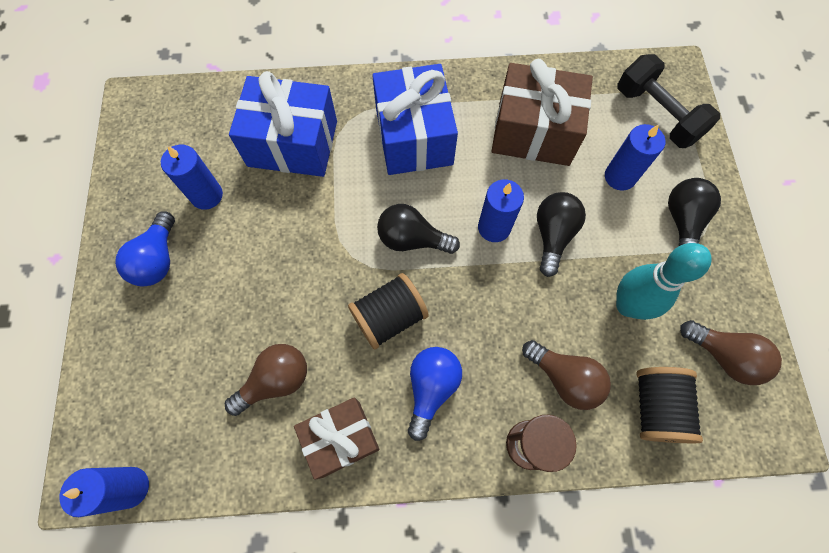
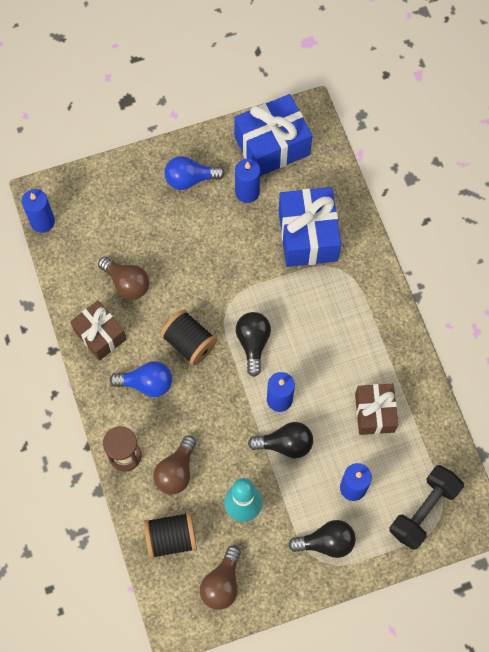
camera: 75 degrees right, 0 degrees up
(414, 137) = (341, 322): blue gift -> blue gift (272, 146)
(534, 132) = (374, 413): brown gift -> brown gift, size x0.65

